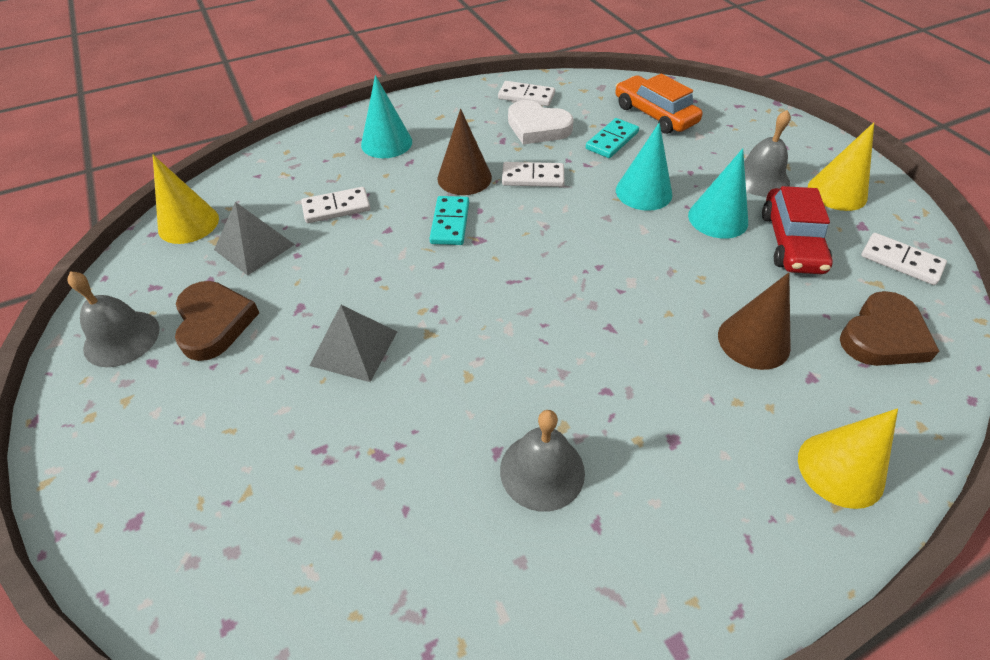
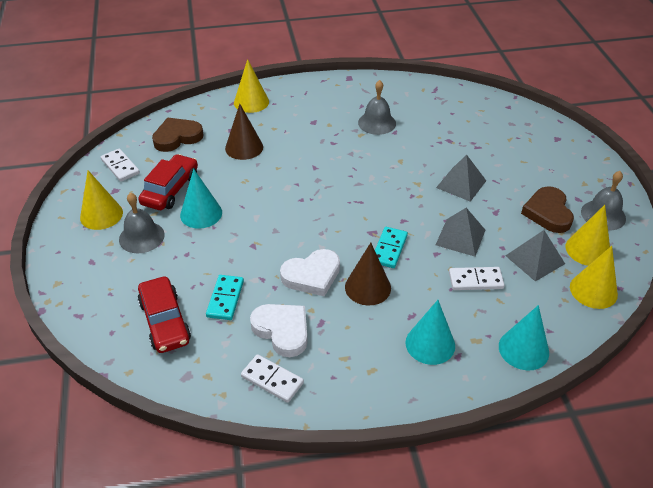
camera: 165 degrees left, 5 degrees down
(173, 275) = (588, 250): none -> yellow cone
(355, 257) = (460, 237): none -> grey pyramid
(533, 177) = (312, 275): white domino -> white heart
(612, 141) = (225, 299): turquoise domino -> turquoise domino turned 45 degrees counterclockwise
(643, 192) = (235, 244): turquoise cone -> turquoise cone (523, 349)
(654, 114) = (165, 321): orange car -> red car

